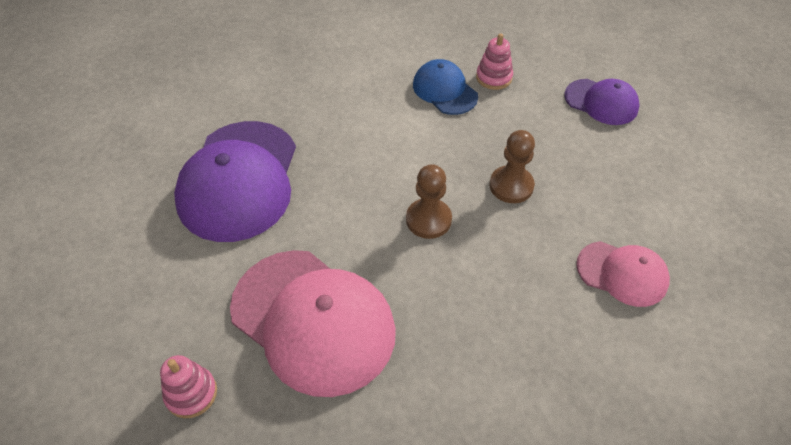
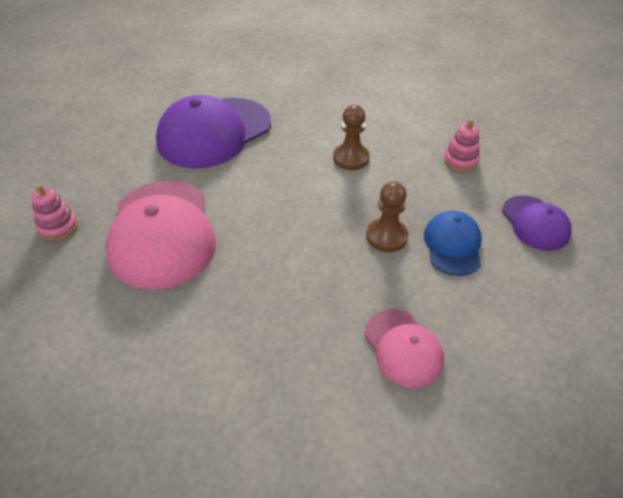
camera: 40 degrees right, 5 degrees down
(428, 220) = (301, 222): brown pawn -> brown pawn (351, 158)
(444, 90) = (411, 150): blue cap -> blue cap (453, 245)

